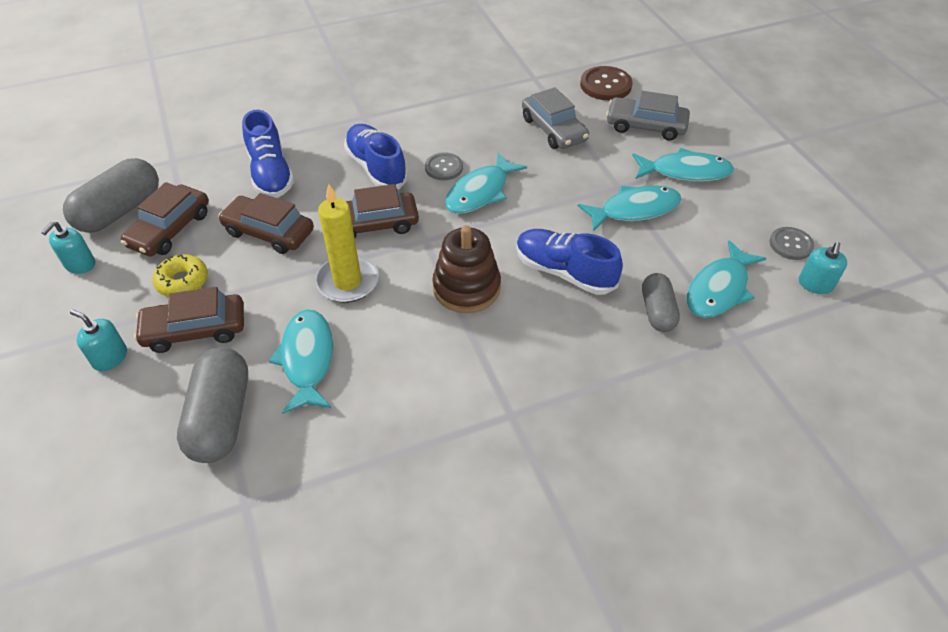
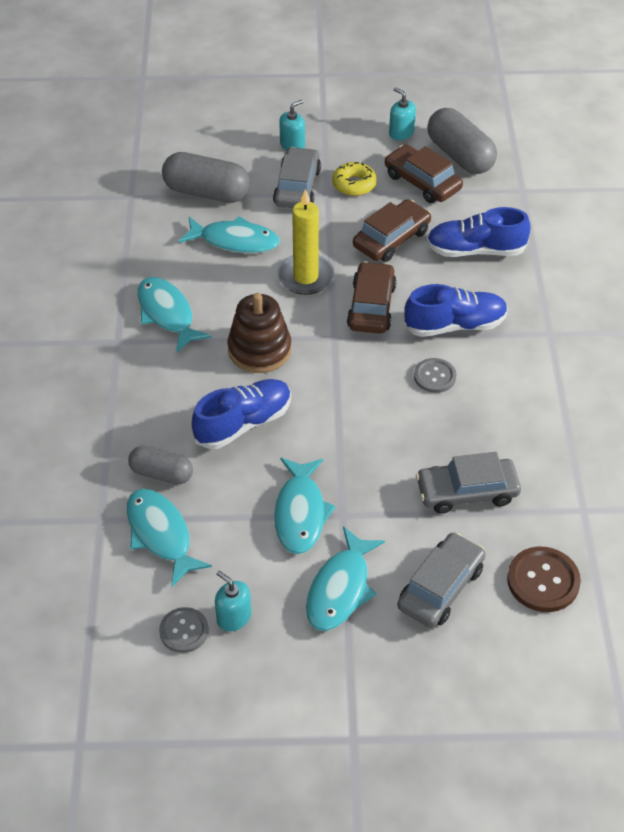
camera: 110 degrees right, 0 degrees up
(195, 330) = (297, 187): brown car -> grey car
(480, 192) = (383, 395): turquoise fish -> turquoise fish (167, 314)
(815, 284) = (123, 621): turquoise soap dispenser -> turquoise soap dispenser (234, 617)

